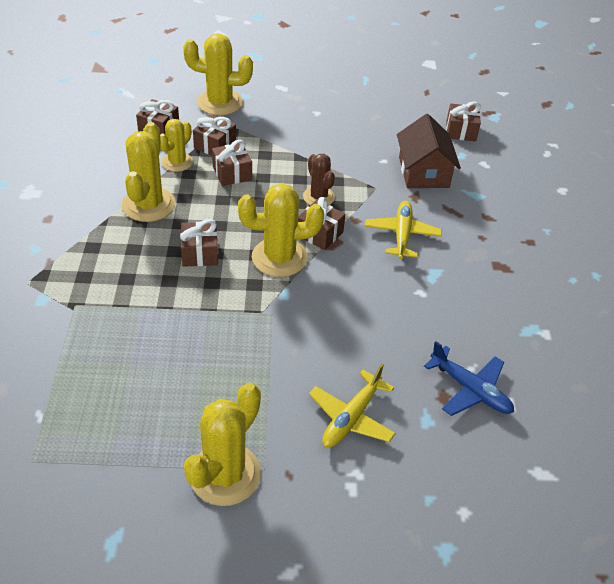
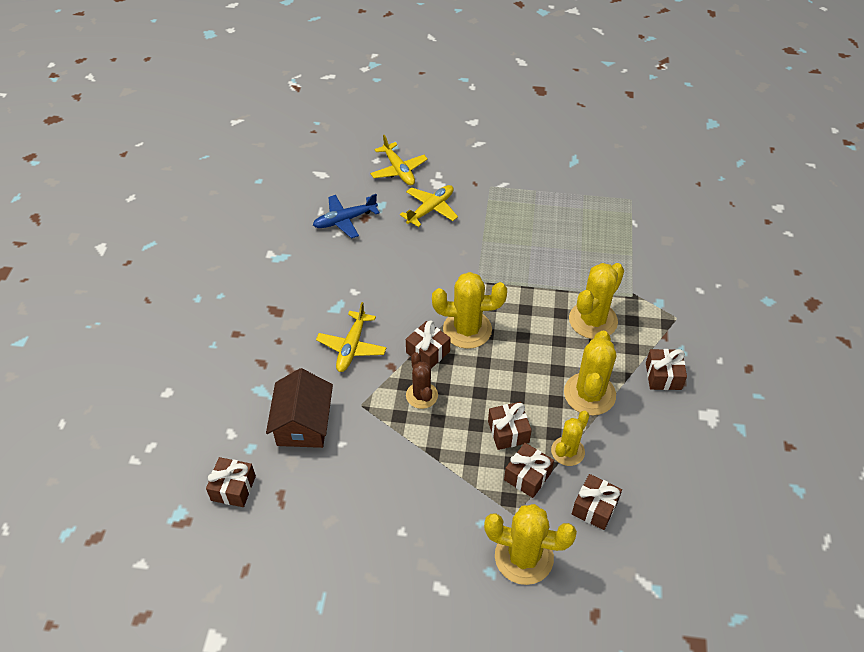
camera: 170 degrees left, 5 degrees up
(200, 253) = (537, 337): brown gift -> brown gift (663, 376)
(225, 474) = (513, 185): yellow cactus -> yellow cactus (593, 320)
(419, 492) = (398, 170): none -> yellow plane
(470, 389) = (345, 220): blue plane -> blue plane turned 75 degrees counterclockwise

